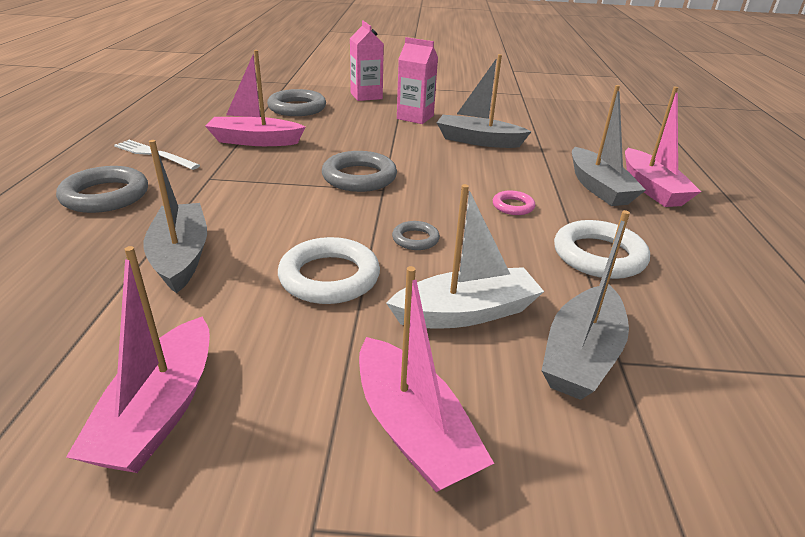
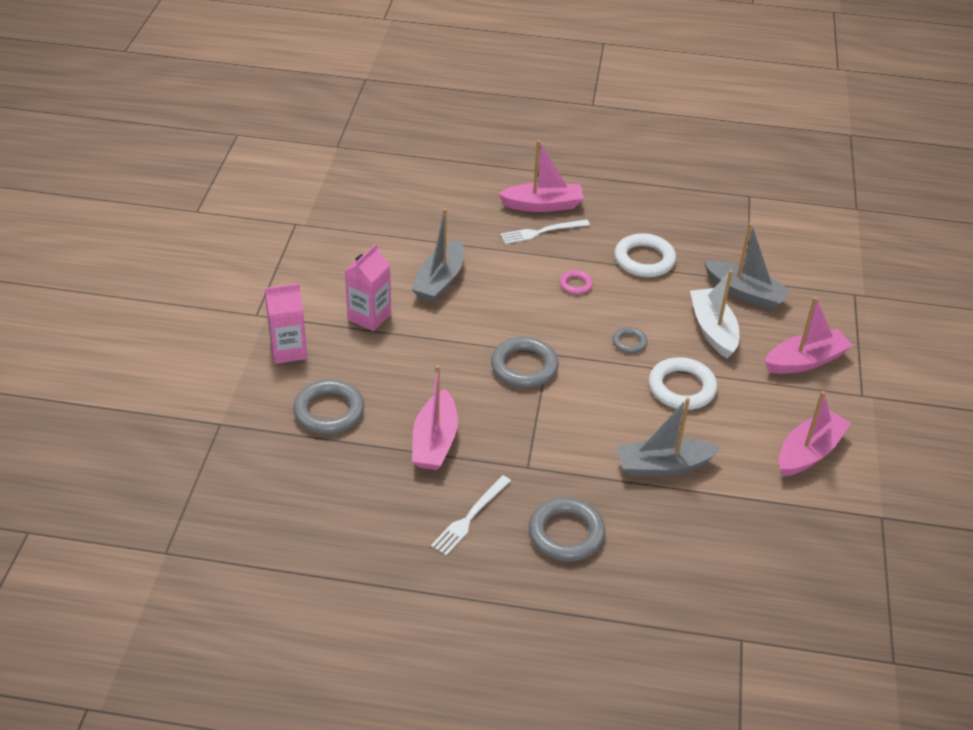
camera: 85 degrees left, 10 degrees up
(160, 411) = (808, 452): pink boat -> pink boat turned 60 degrees counterclockwise
(598, 187) = (541, 232): grey boat -> white fork

